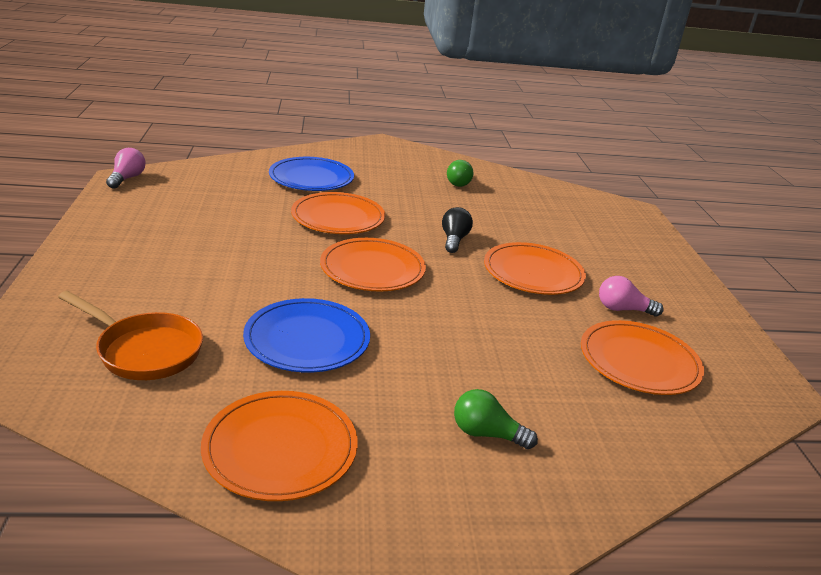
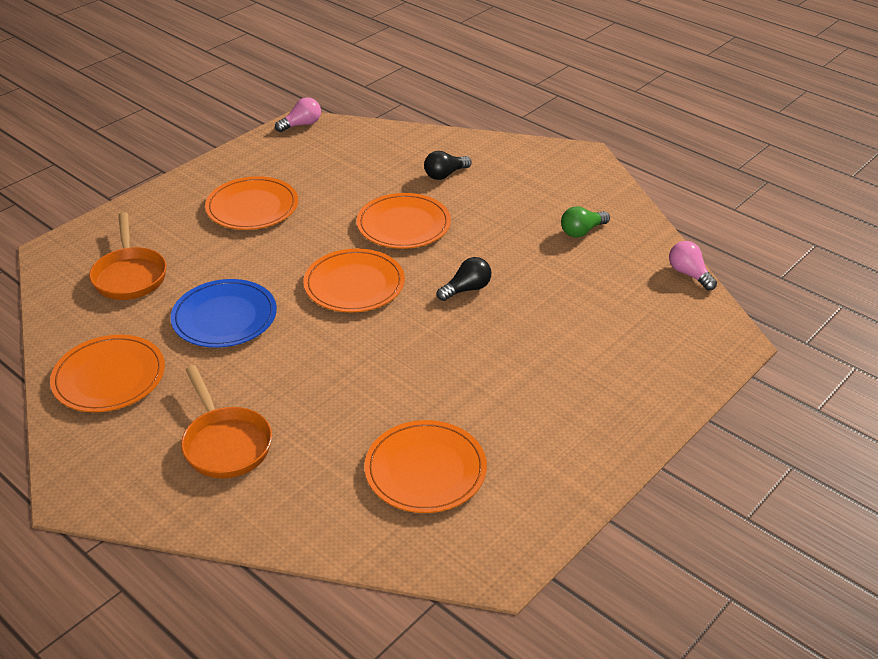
camera: 50 degrees right, 10 degrees up
(311, 178) = (445, 175): blue plate -> black light bulb
(486, 434) = (225, 443): green light bulb -> orange pan
(533, 273) = (481, 352): orange plate -> orange plate (252, 207)
(622, 309) = (499, 425): pink light bulb -> pink light bulb (689, 274)

